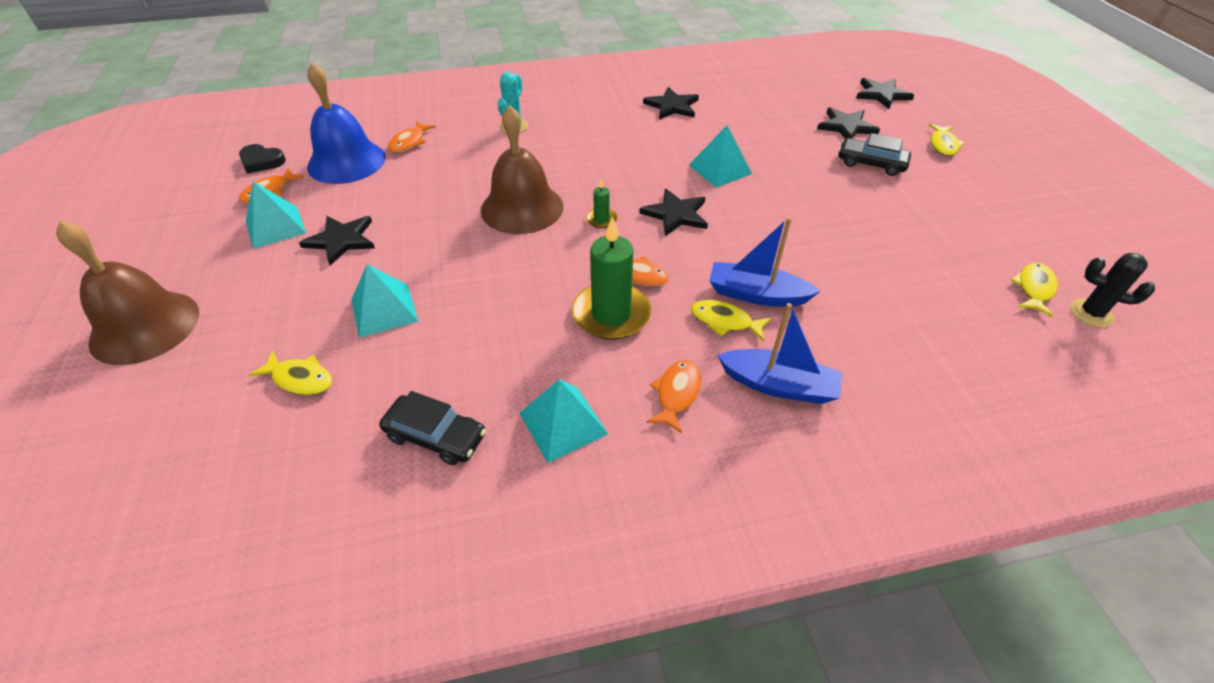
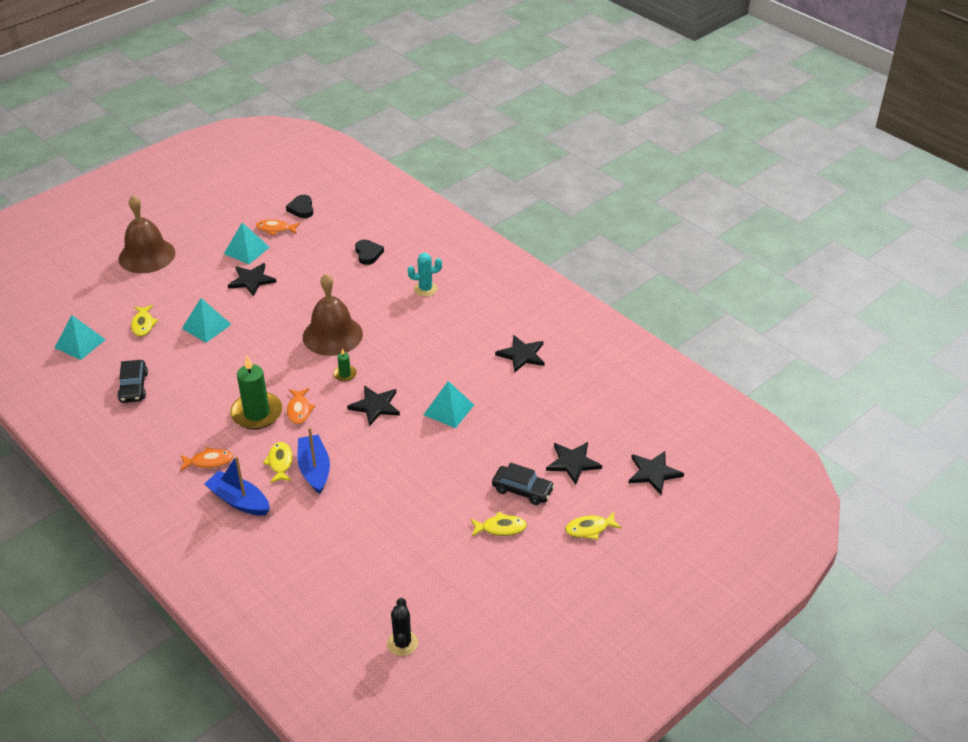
camera: 60 degrees right, 5 degrees down
(346, 161) = (327, 240): blue bell -> none
(409, 142) = (368, 254): orange fish -> black heart
(563, 423) = (165, 427): turquoise pyramid -> turquoise pyramid (80, 343)
(778, 385) = (239, 501): blue boat -> blue boat turned 135 degrees clockwise
(871, 163) = (522, 490): black car -> black car turned 120 degrees clockwise
(1034, 289) = (412, 609): yellow fish -> yellow fish (500, 528)

